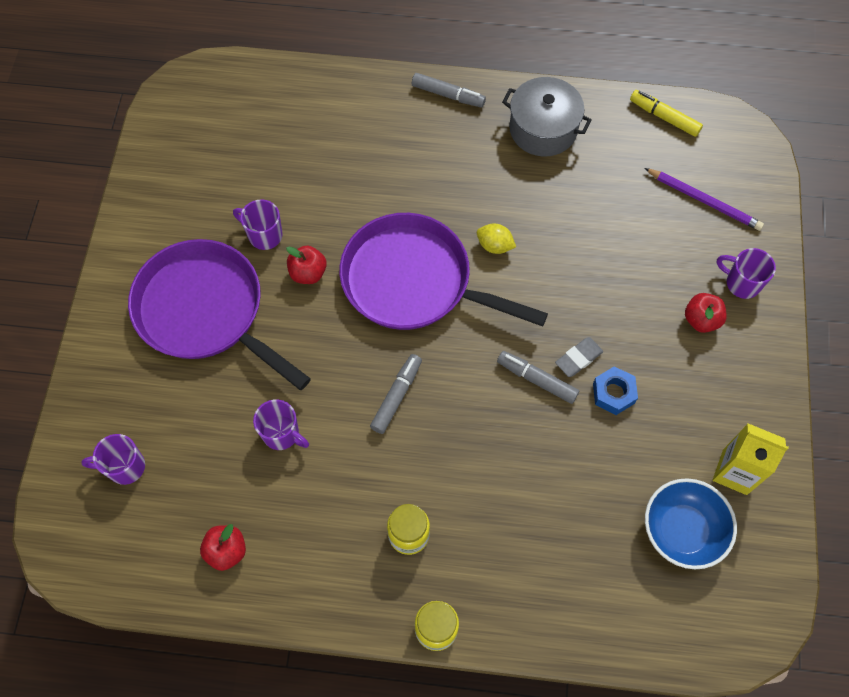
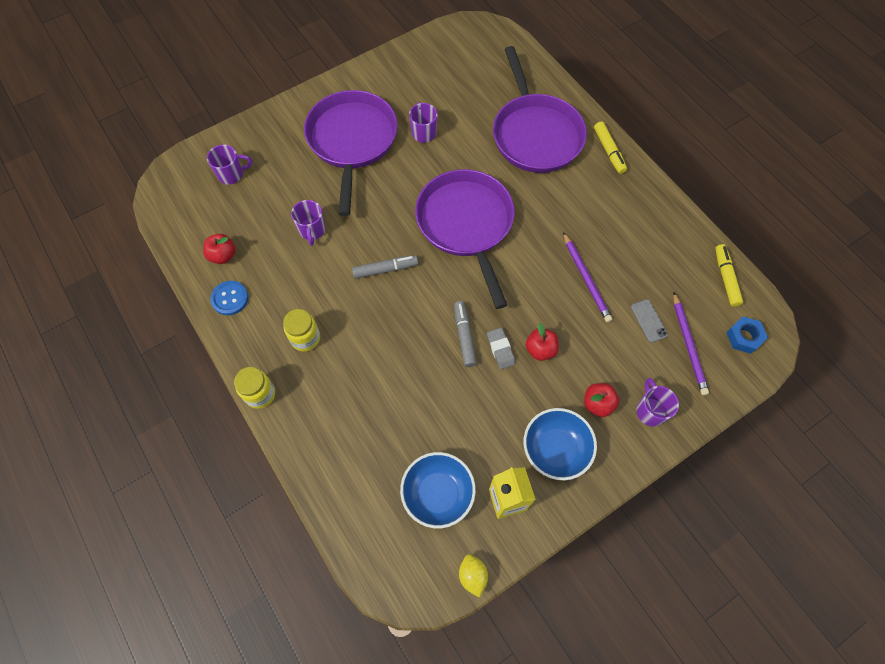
camera: 50 degrees right, 0 degrees up
(125, 467) = (231, 174): purple mug -> purple mug turned 120 degrees clockwise
(290, 581) = (230, 298): none -> blue button
(308, 273) = (420, 170): red apple -> red apple (540, 349)
(367, 139) = (535, 134): none -> purple pan
(448, 95) = (609, 151): grey marker -> yellow marker
(494, 246) = (532, 249): yellow lemon -> yellow lemon (472, 575)
(543, 129) = (640, 216): grey pot -> none
(567, 226) = (586, 279): none -> purple pencil
(578, 358) = (500, 349): grey eraser -> grey eraser turned 60 degrees clockwise
(613, 393) = (495, 386): blue nut -> blue nut (744, 337)
(654, 212) = (648, 321): none -> grey phone
(717, 391) = (555, 449): none -> blue bowl

